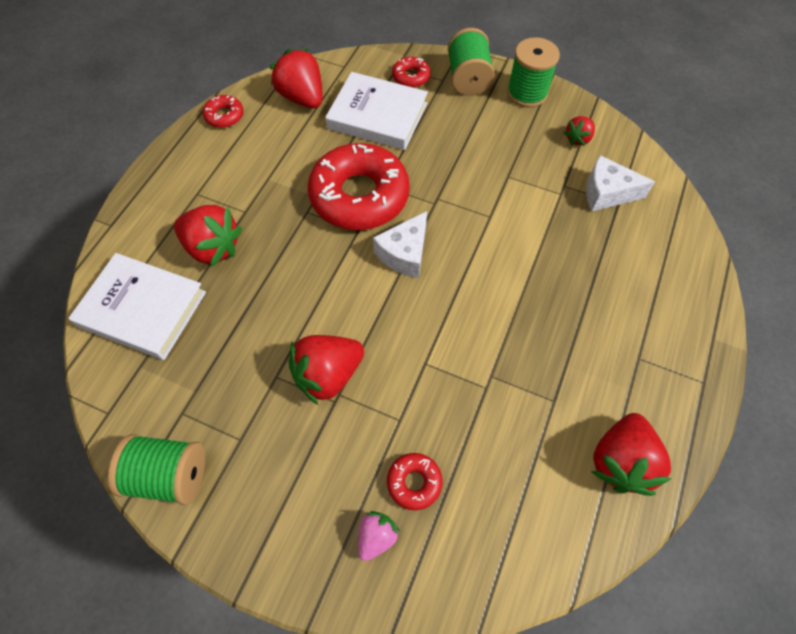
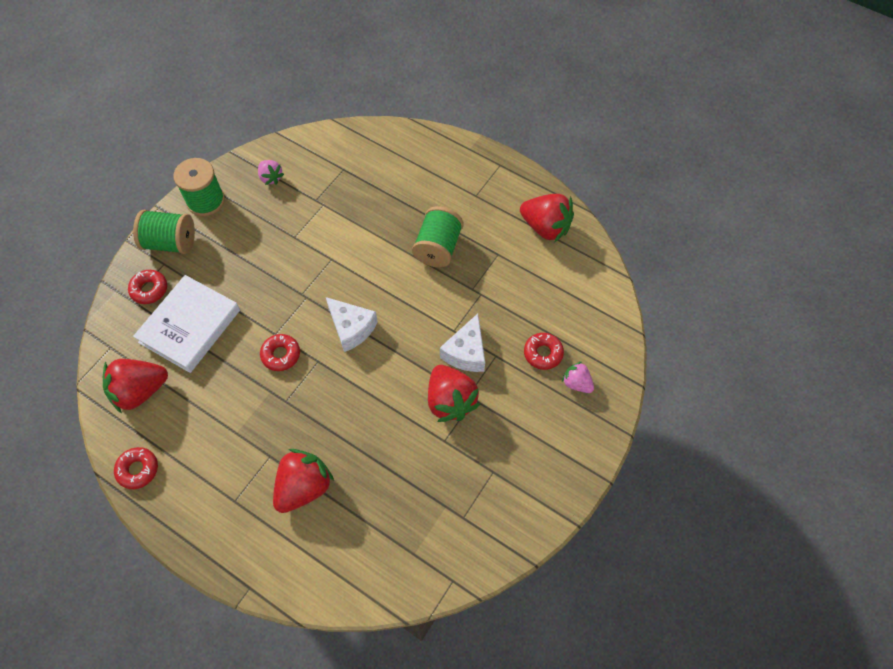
camera: 80 degrees left, 0 degrees up
(143, 309) = (356, 552): white book -> none
(169, 474) = (513, 527): green spool -> green spool (438, 247)
(359, 196) = (281, 355): red donut -> red donut, size x0.43
(578, 139) = (271, 177): red strawberry -> pink strawberry
(607, 193) = (332, 174): white cheese -> white cheese (466, 352)

